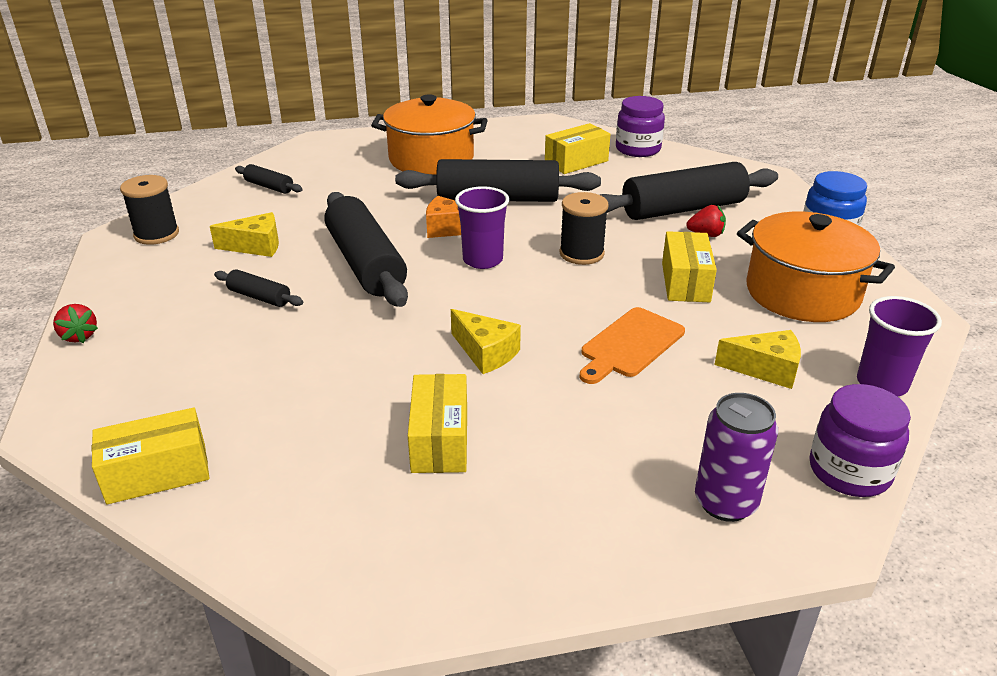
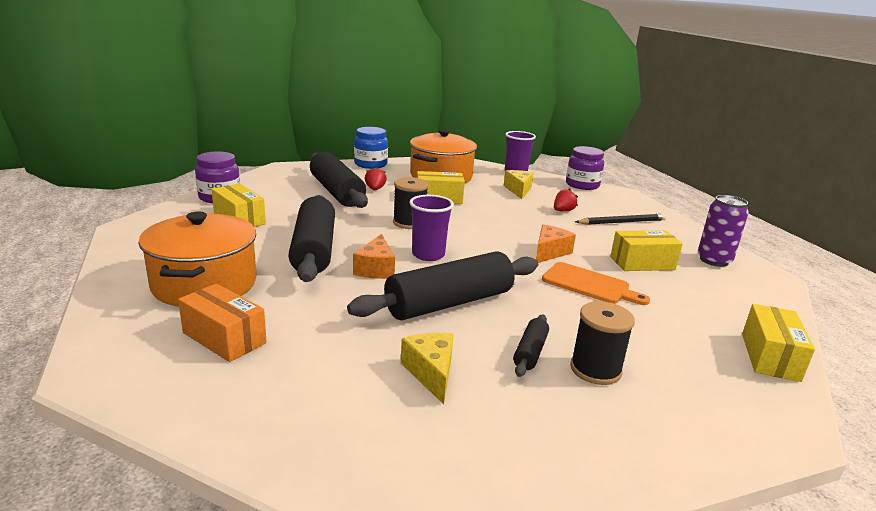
camera: 100 degrees left, 10 degrees down
(79, 336) = (669, 464): red strawberry -> red strawberry (563, 211)
(156, 234) = (416, 472): black spool -> black spool (595, 369)
(157, 473) = (770, 357): yellow box -> yellow box turned 45 degrees clockwise
(269, 187) = (261, 392): black rolling pin -> none
(343, 171) = (224, 338): none -> orange box
(486, 353) = (549, 252): yellow cheese -> orange cheese
(623, 471) = (622, 222): none -> black pencil
(630, 345) = (515, 215): orange cutting board -> orange cutting board (589, 284)
(725, 502) = (622, 205): purple can -> purple can (714, 260)

